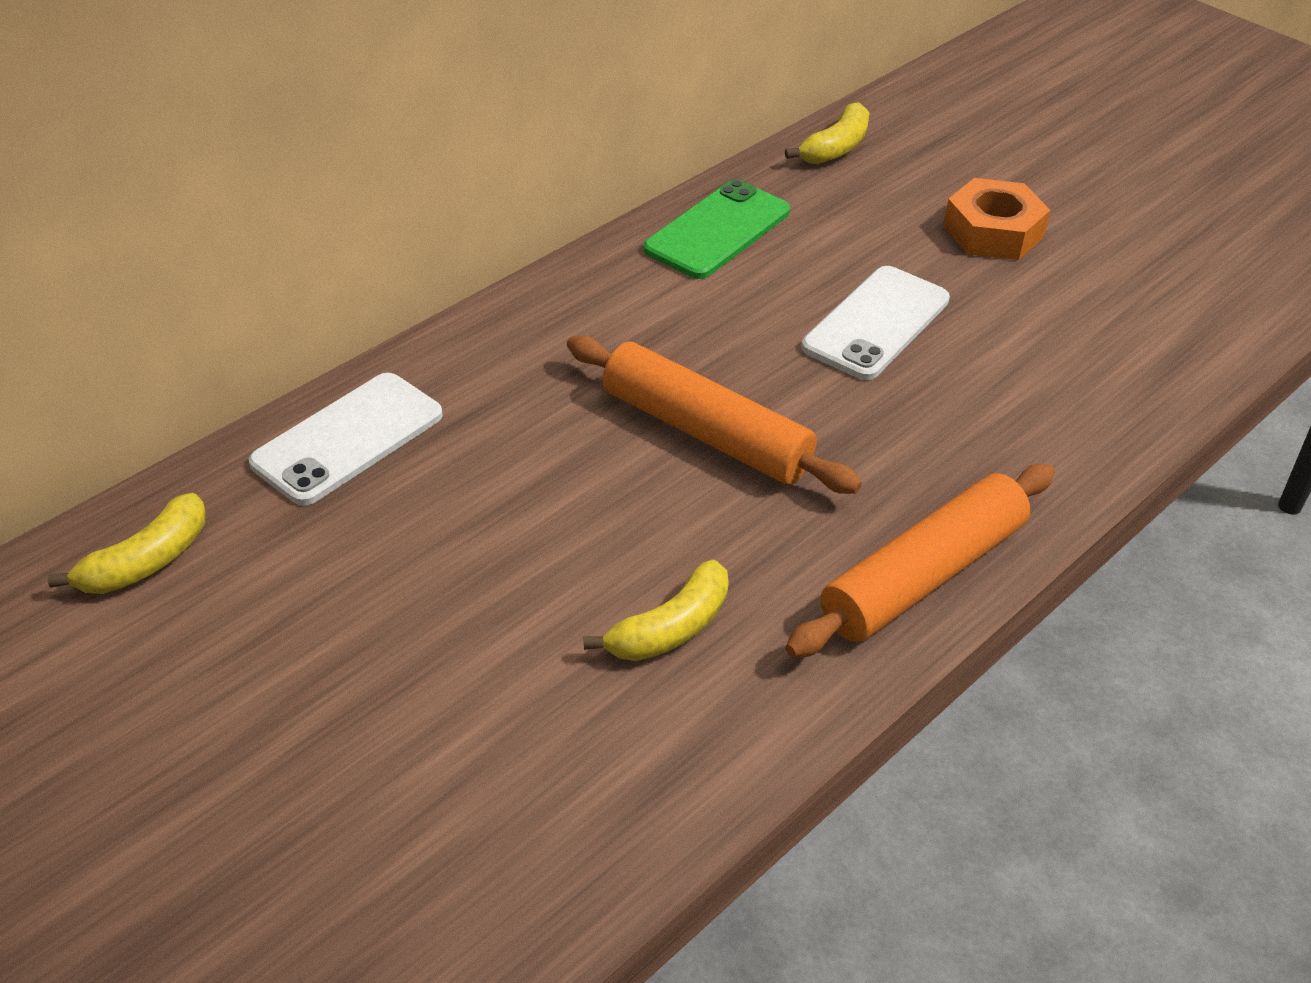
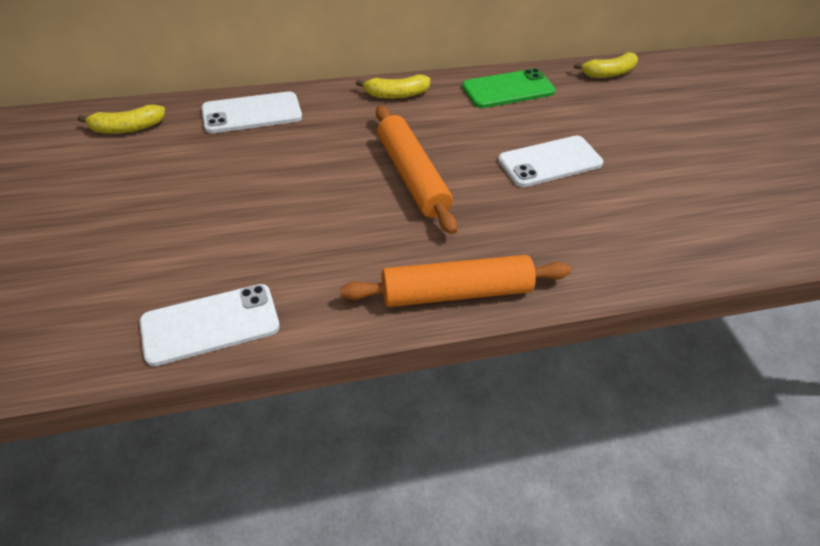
camera: 30 degrees right, 5 degrees up
(630, 802) = (210, 324): none -> white phone
(670, 629) = (307, 256): yellow banana -> yellow banana (396, 94)
(992, 232) = (660, 143): orange nut -> none

